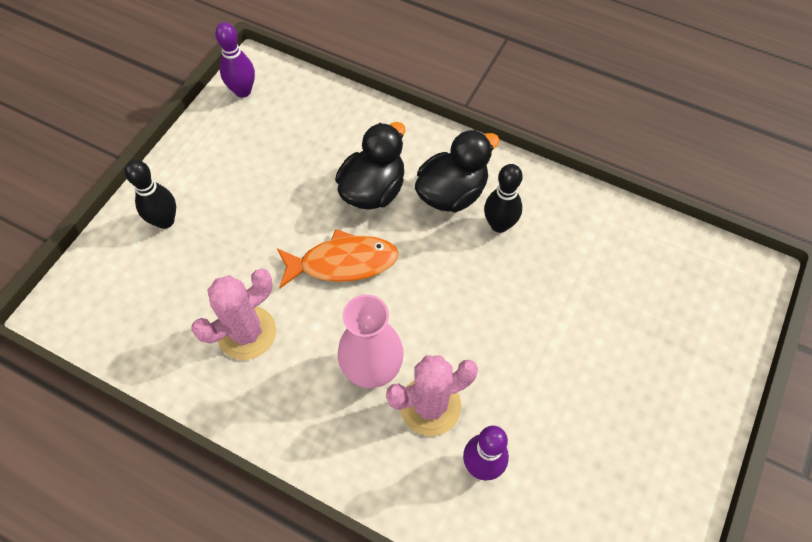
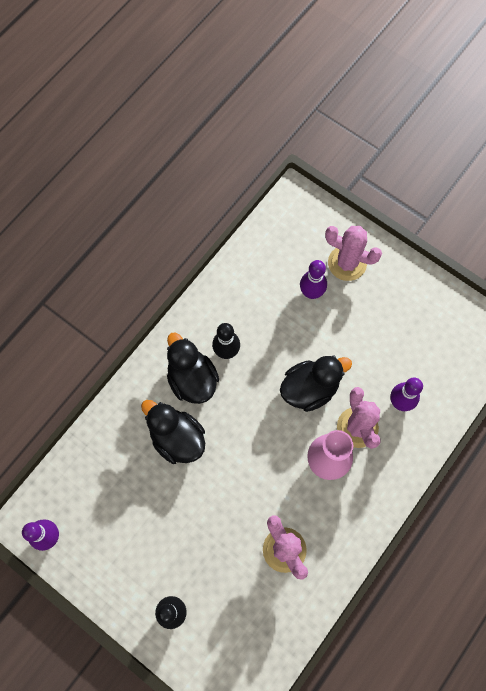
camera: 80 degrees left, 10 degrees up
(343, 262) = (238, 471): orange fish -> none
(472, 334) = (310, 389): none -> black duck
(616, 316) = (311, 292): none -> purple bowling pin
(679, 359) = (347, 263): none -> pink cactus

